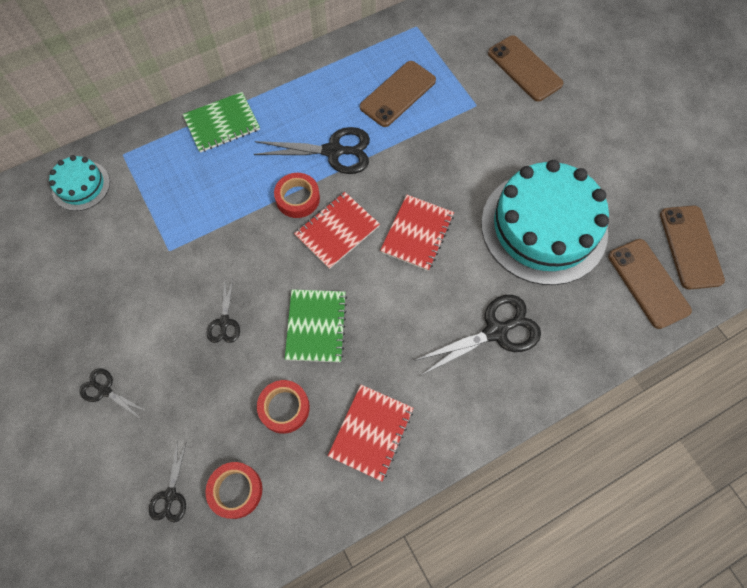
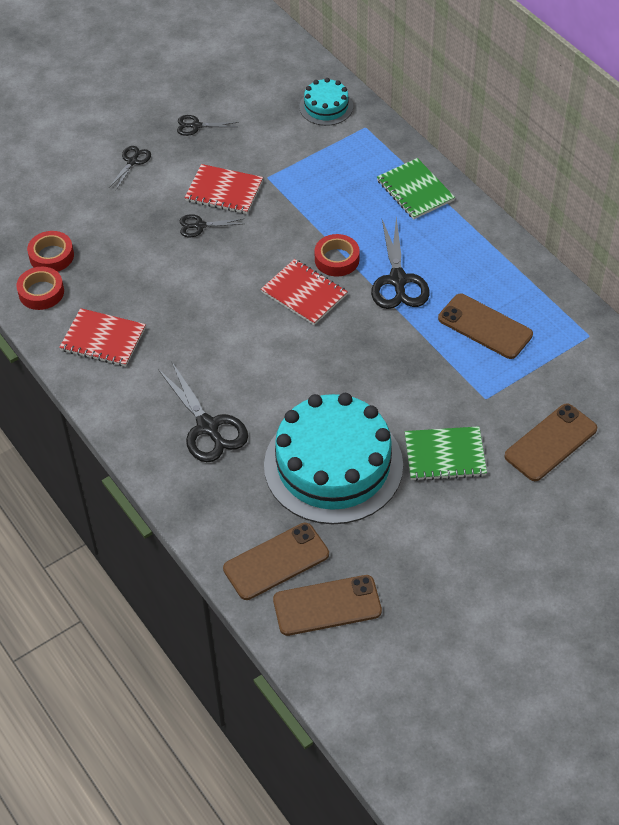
camera: 85 degrees right, 15 degrees down
(170, 496) = (47, 217): black scissors -> black scissors (196, 126)
(284, 408) = (122, 277): red tape -> red tape (41, 292)
(316, 326) = (201, 289): green notebook -> green notebook (445, 455)
(417, 233) = (310, 357): red notebook -> red notebook (224, 191)

